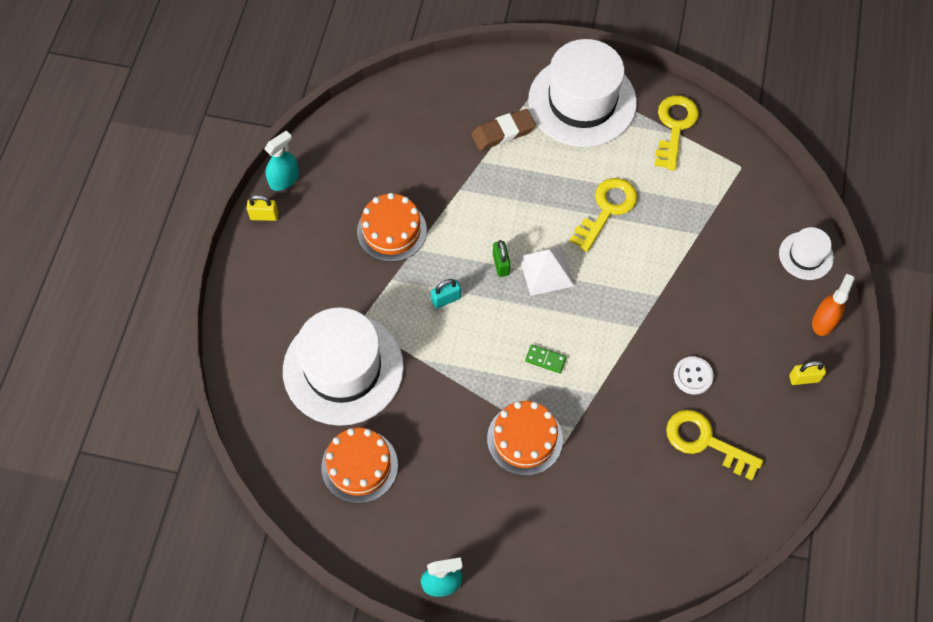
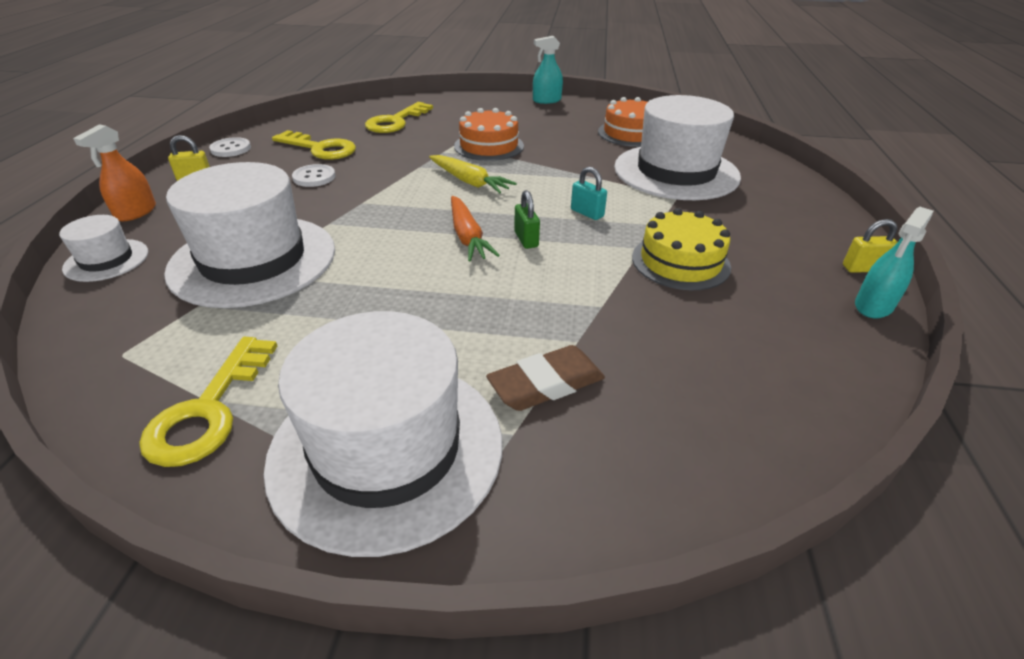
camera: 175 degrees right, 25 degrees down
(391, 231) = (680, 262): orange cake -> yellow cake
(446, 299) = (587, 213): turquoise padlock -> turquoise padlock turned 75 degrees clockwise
(545, 359) = (469, 181): green domino -> yellow carrot
(546, 271) = (467, 236): white pyramid -> orange carrot
(607, 209) = (374, 293): yellow key -> yellow key (395, 122)
(700, 250) = (253, 260): none -> white hat
(800, 446) = (231, 149): none -> white button

